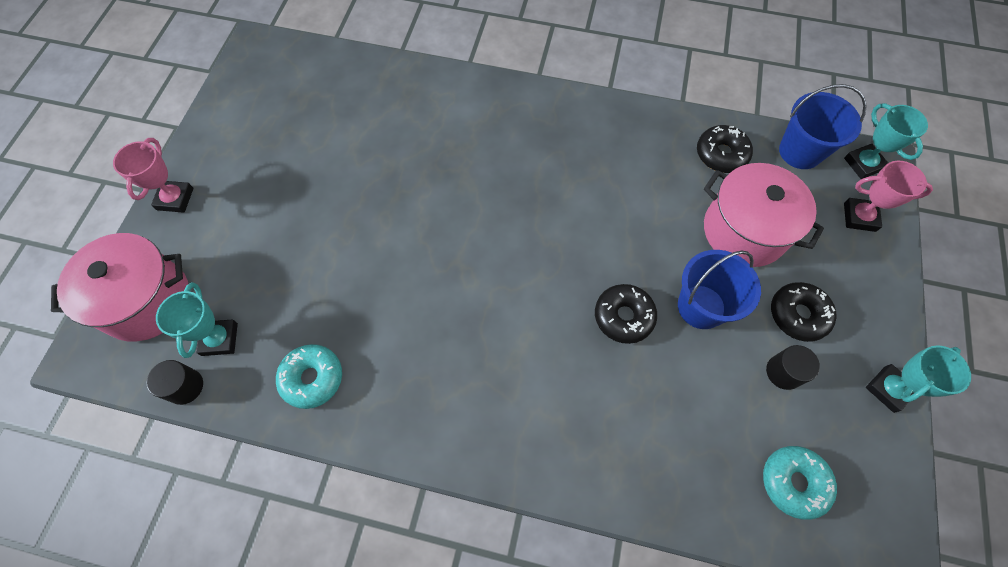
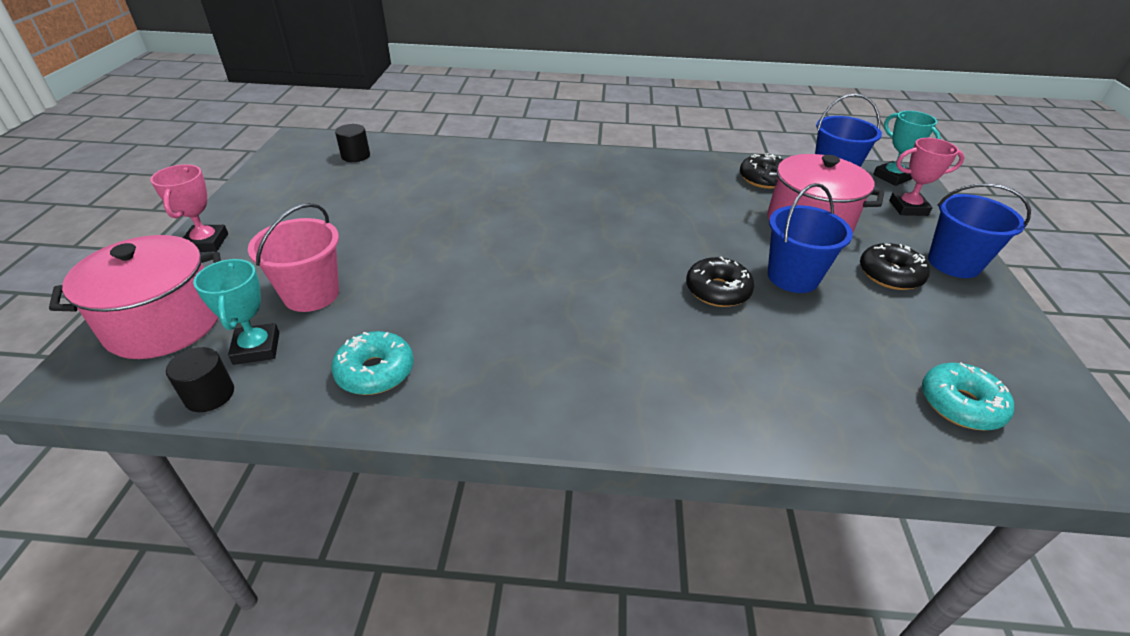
camera: 10 degrees left, 25 degrees down
(264, 278) = (311, 294): none -> pink bucket
(783, 372) = (899, 317): black cylinder -> black cylinder (355, 156)
(870, 306) = (953, 263): none -> blue bucket
(888, 389) = (1009, 320): turquoise trophy -> none

